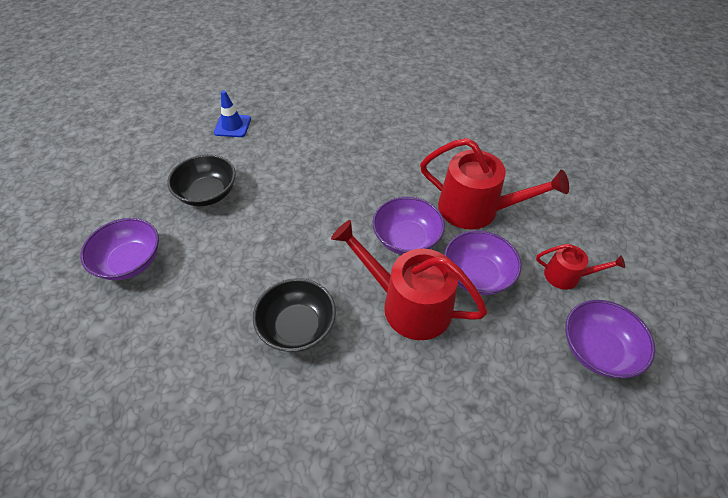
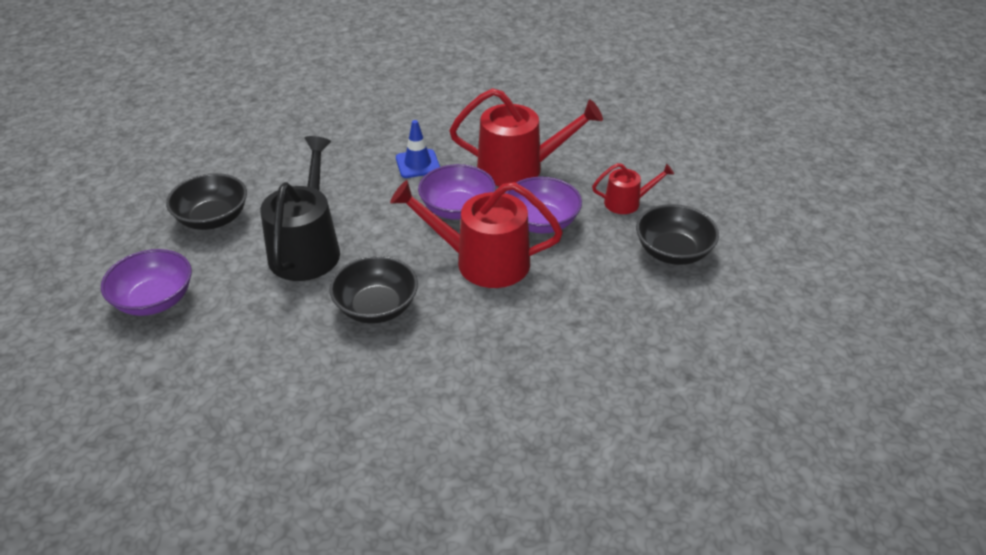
camera: 20 degrees left, 10 degrees down
(232, 126) = (207, 149): blue traffic cone -> blue traffic cone (418, 164)
(265, 245) = (306, 249): none -> black watering can
(597, 349) = (673, 252): purple bowl -> black bowl

